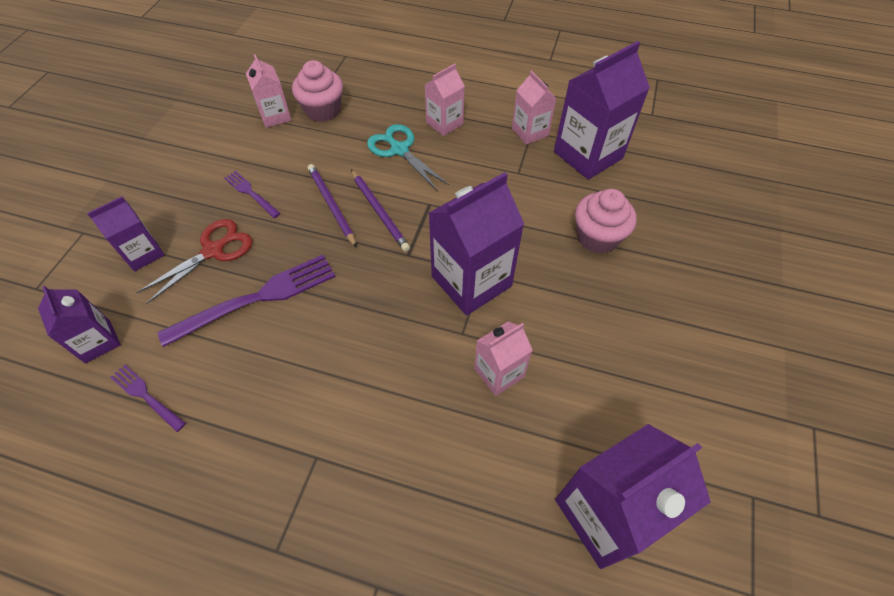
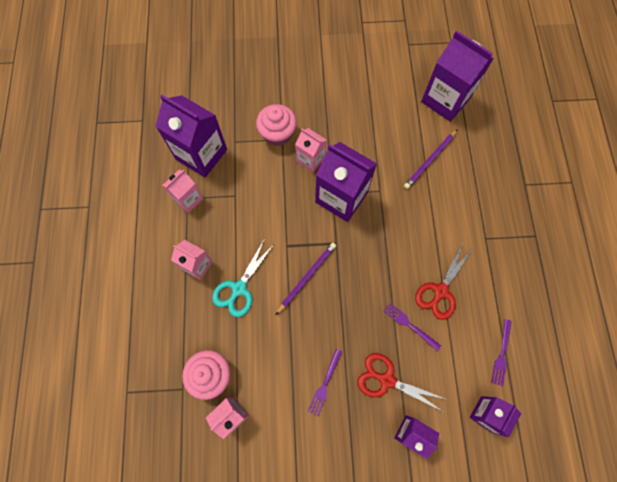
camera: 110 degrees left, 15 degrees up
(258, 298) = (409, 325): purple fork -> purple fork, size x0.52
(276, 353) = (440, 291): none -> red scissors
(331, 206) = (314, 314): purple pencil -> purple pencil (430, 160)
(499, 372) = (396, 164): pink carton -> pink carton (310, 159)

